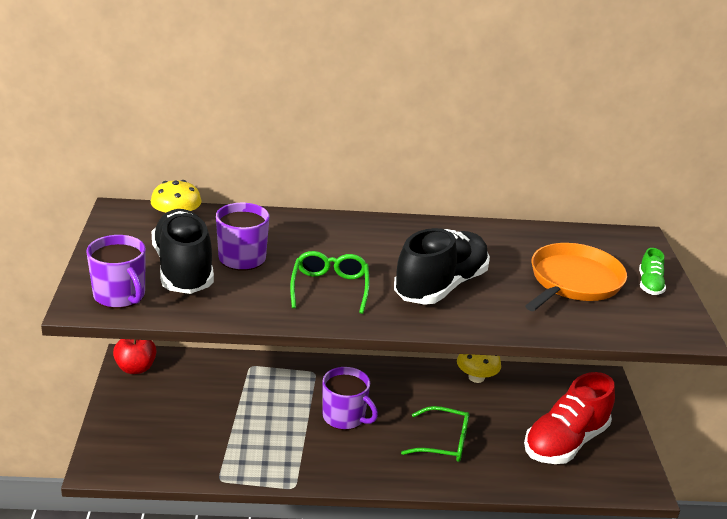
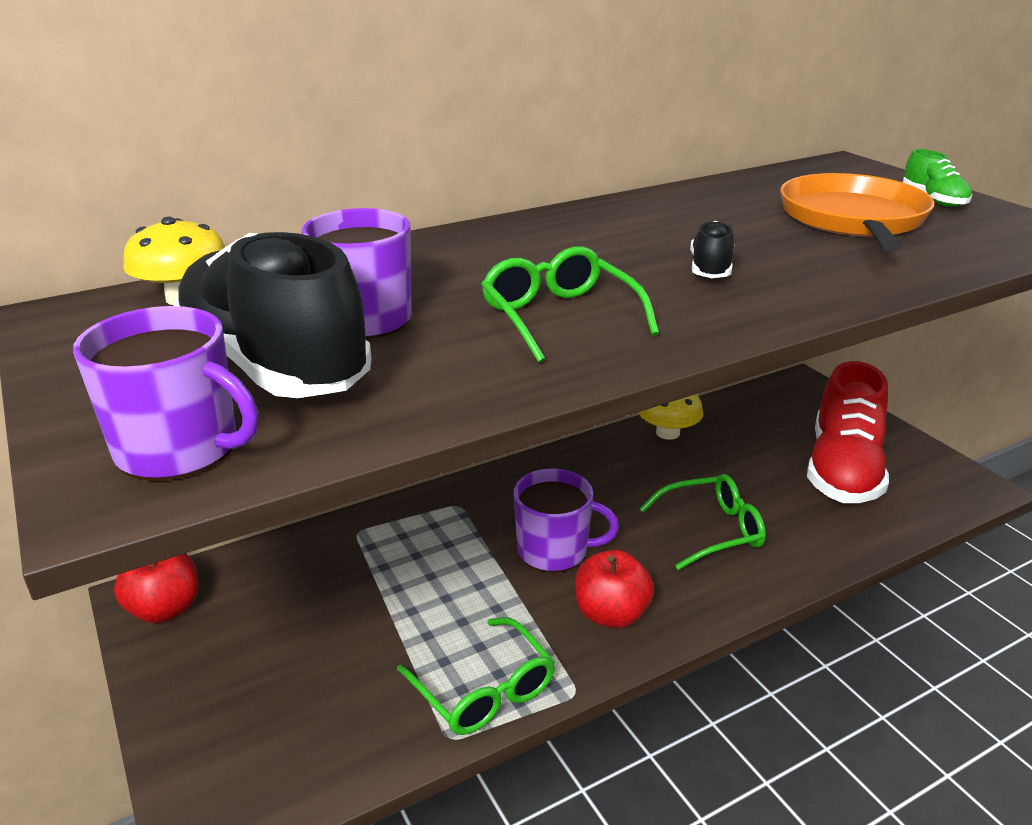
camera: 25 degrees left, 0 degrees up
(252, 467) = (484, 690): none -> green glasses
(345, 460) = (611, 614): none -> red apple
(440, 286) = (710, 269): black shoe -> black shoe, size x0.45

